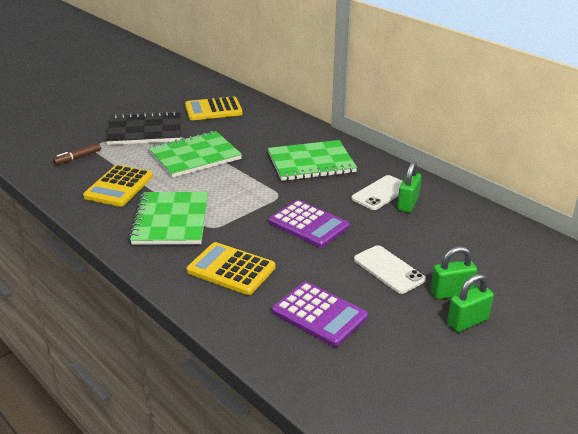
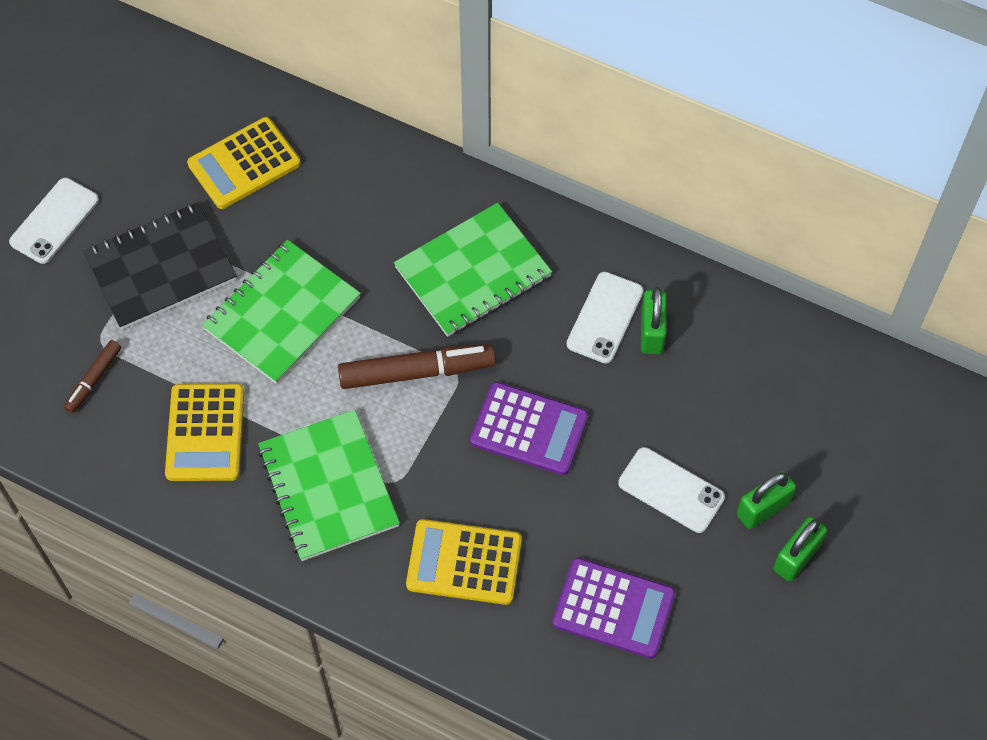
camera: 20 degrees left, 30 degrees up
(106, 109) = (54, 221): none -> white phone
(255, 190) = (417, 372): none -> brown marker

